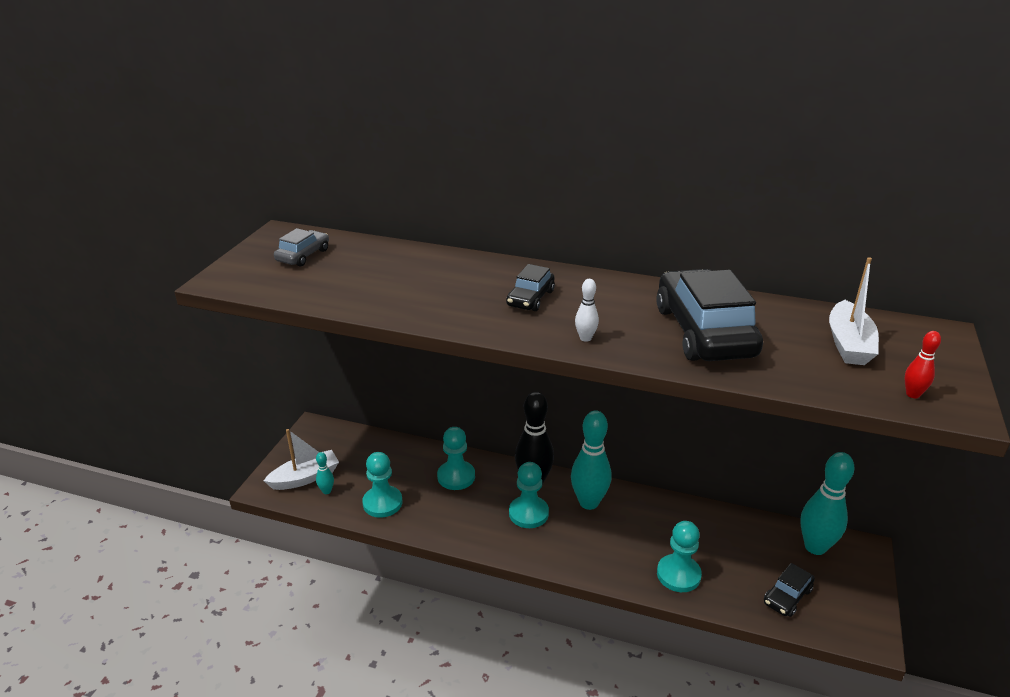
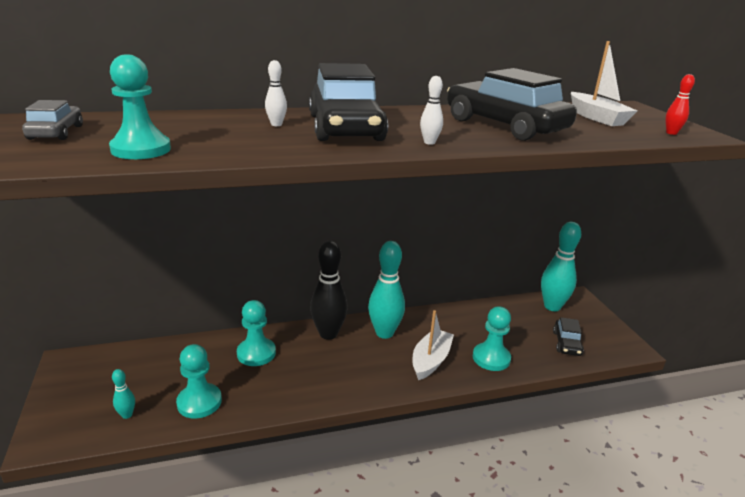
camera: 35 degrees left, 5 degrees down
(305, 478) = (91, 412): white boat -> white boat (430, 360)
(474, 280) = (276, 124): none -> white bowling pin
(528, 513) = (344, 359): turquoise pawn -> turquoise pawn (141, 149)
(530, 298) = (345, 128): black car -> black car, size x2.03

